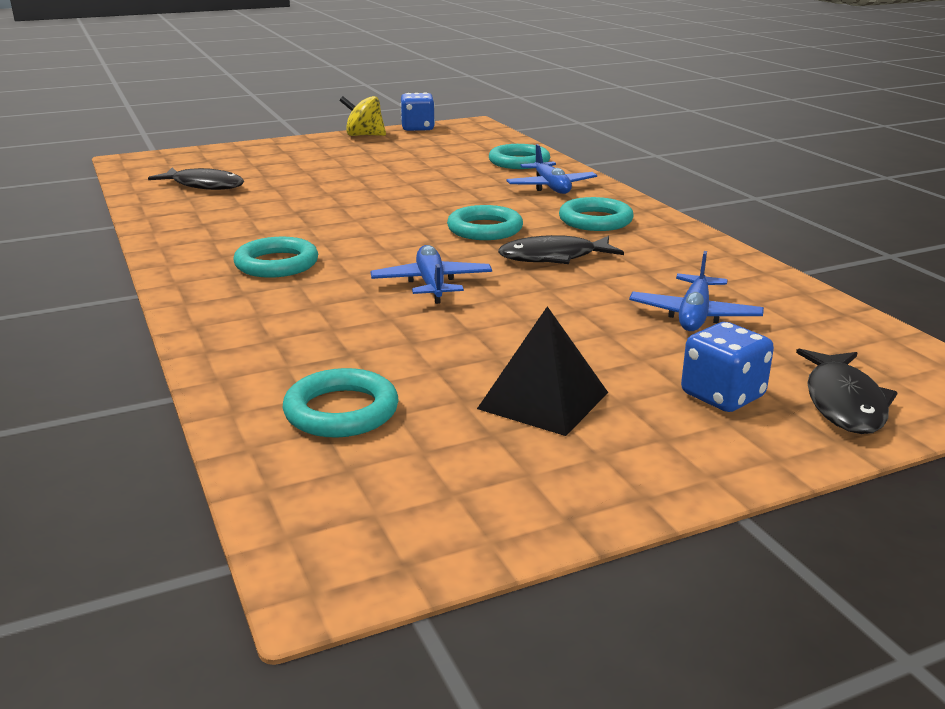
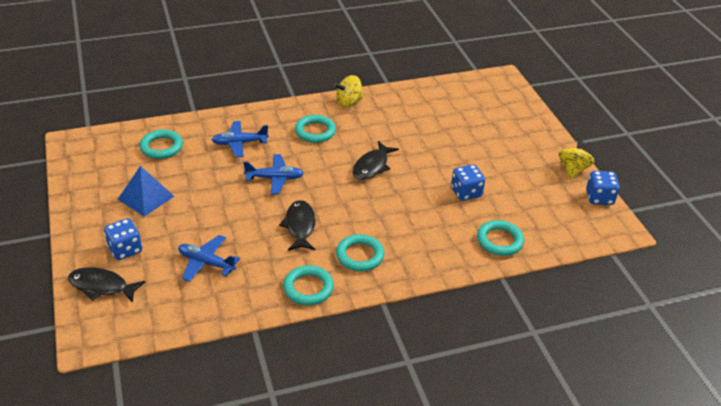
camera: 95 degrees right, 15 degrees up
(177, 245) = (348, 102): none -> yellow spinning top
(204, 185) = (448, 105): black fish -> black fish (372, 166)
(428, 175) = (466, 192): none -> blue dice
(485, 229) = (352, 205): turquoise ring -> turquoise ring (308, 288)
(543, 400) = (146, 197): black pyramid -> blue pyramid
(551, 187) = (434, 247): blue plane -> blue plane (239, 143)

